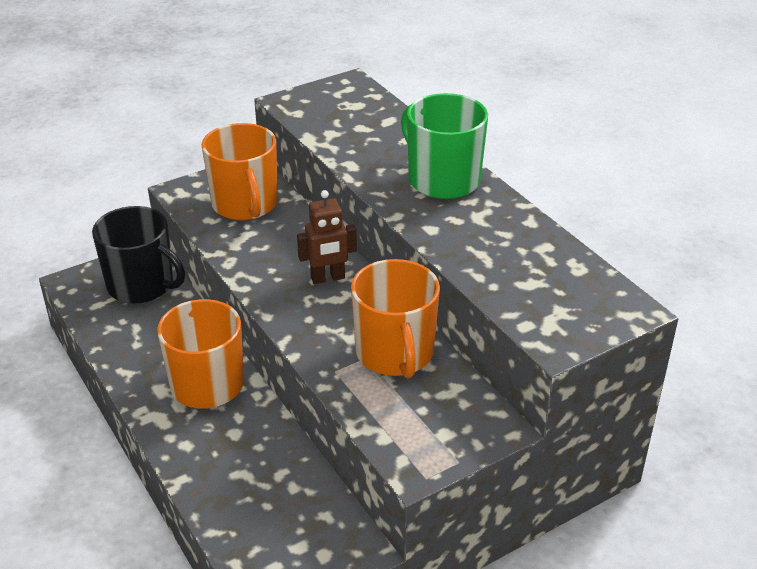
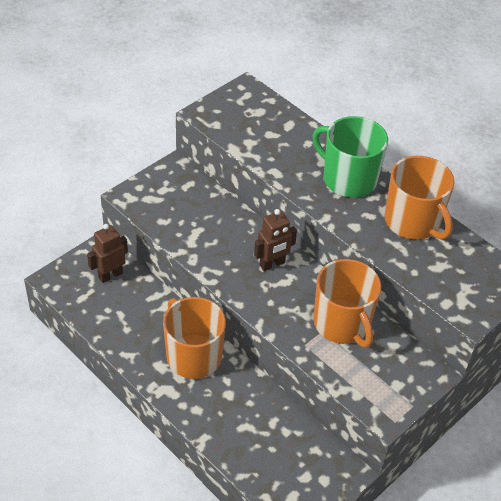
camera: 15 degrees left, 10 degrees up
(142, 285) = (110, 275): black mug -> brown robot
(245, 204) = (185, 203): orange mug -> orange mug (413, 221)

